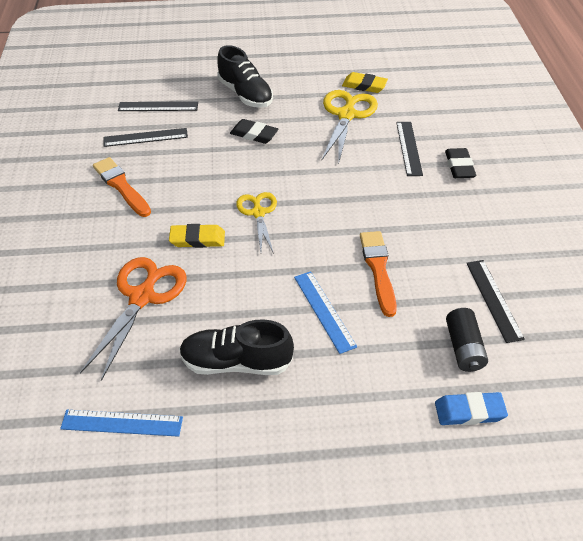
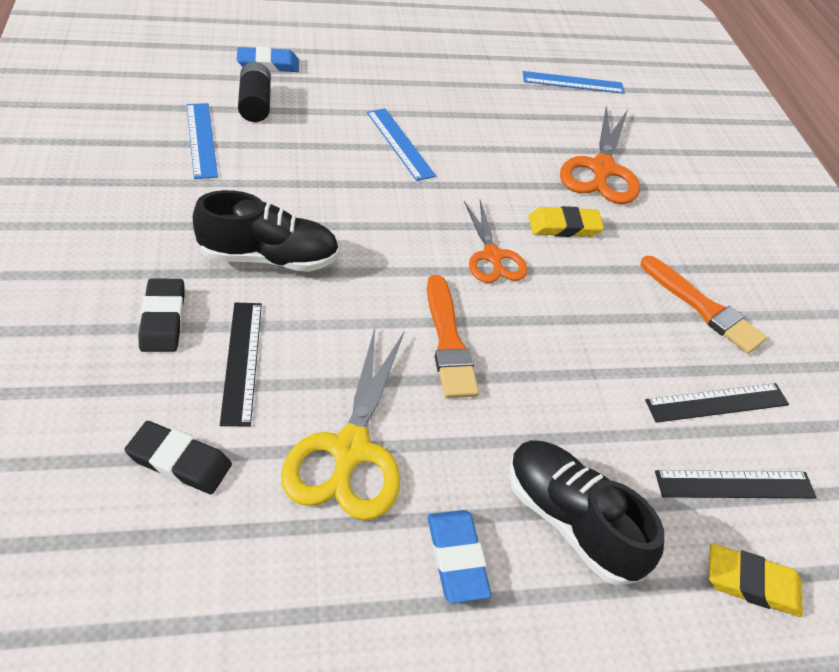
camera: 170 degrees right, 0 degrees up
(236, 362) = (486, 111): black shoe -> black shoe (269, 258)
(254, 134) = (528, 404): black eraser -> black eraser (179, 461)
(258, 213) = (492, 256): yellow scissors -> orange scissors
(298, 84) = (457, 558): none -> blue eraser
(364, 85) = (299, 550): yellow eraser -> yellow eraser (751, 583)
(378, 269) = (332, 178): orange brush -> orange brush (448, 342)
(493, 299) = (201, 140): black ruler -> blue ruler

